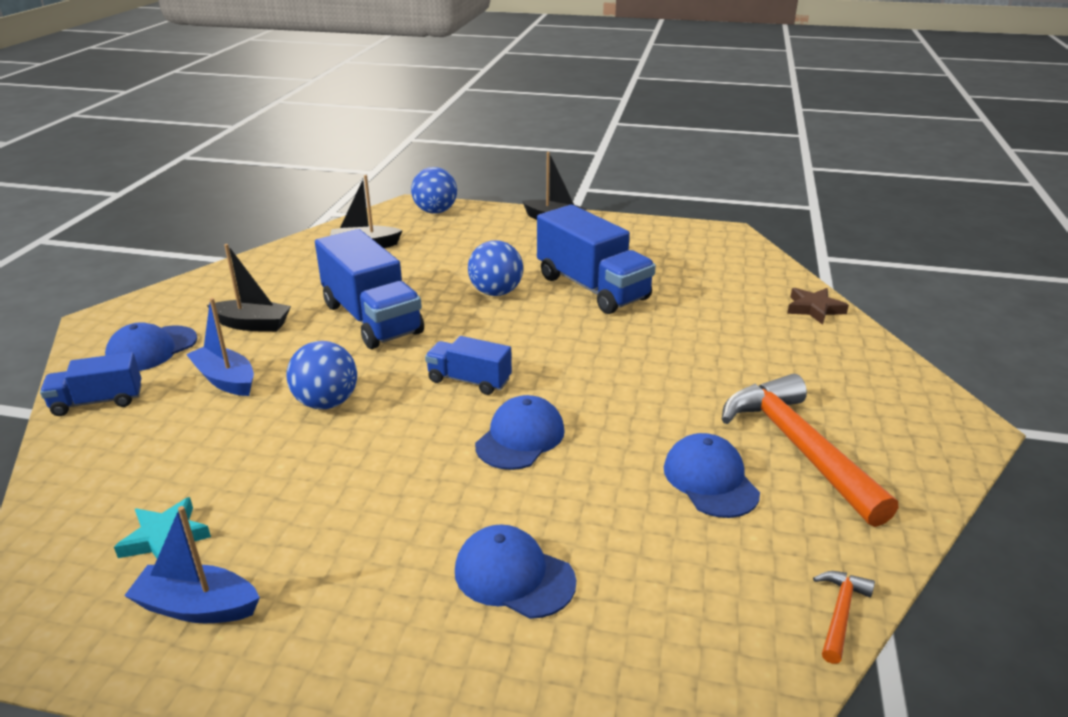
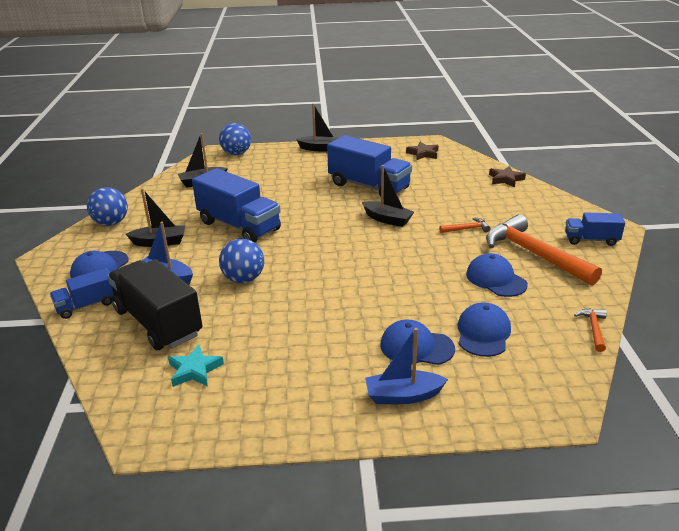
camera: 15 degrees left, 0 degrees up
(168, 448) = (158, 322): none -> black truck
(197, 607) = (243, 400): blue boat -> blue boat (403, 396)
(469, 380) = (326, 251): blue truck -> blue truck (591, 240)
(496, 292) = (310, 198): blue ball -> blue ball (111, 223)
(520, 438) = (376, 277): blue cap -> blue cap (483, 333)
(590, 345) = (387, 219): none -> black boat
(703, 249) = (423, 154): none -> brown star
(707, 382) = (467, 229): none -> orange hammer

